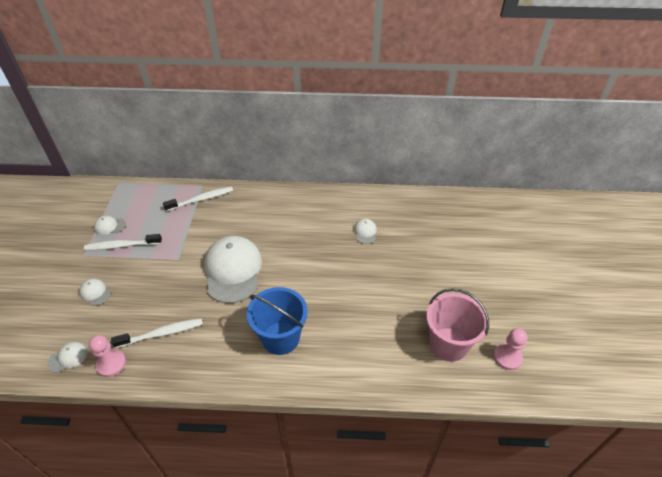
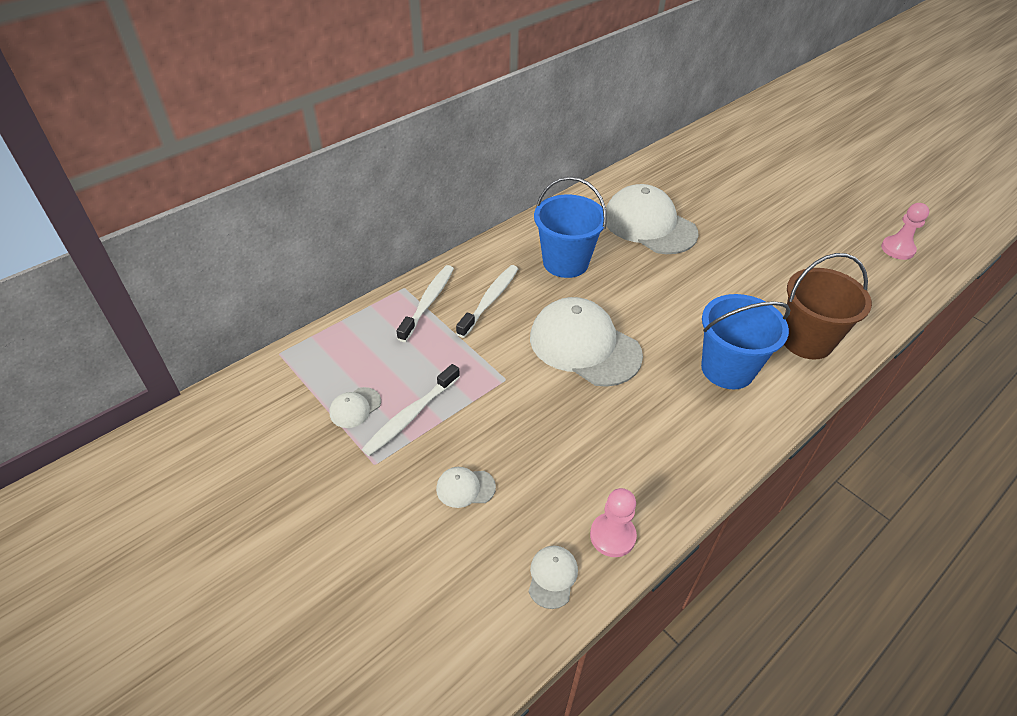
camera: 45 degrees left, 0 degrees up
(161, 333) = (614, 461): white toothbrush -> white toothbrush (490, 300)
(289, 222) = (565, 262): none -> blue bucket
(348, 360) = (806, 340): none -> brown bucket
(365, 232) = (649, 225): white cap -> white cap, size x2.36
(448, 344) = (850, 270): pink bucket -> none

